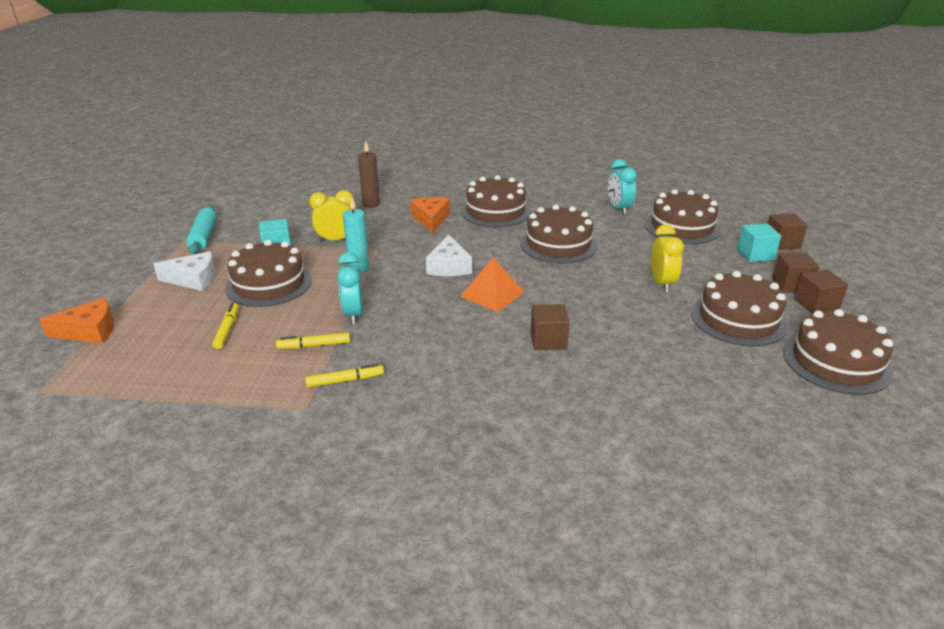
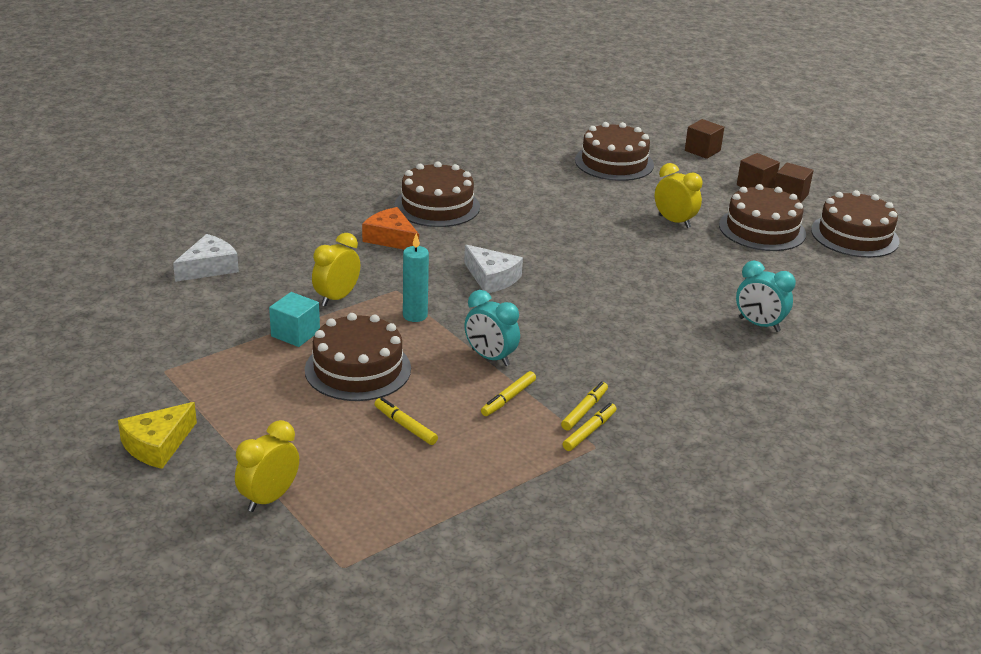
camera: 45 degrees left, 0 degrees up
(89, 331) = (269, 498): orange cheese -> yellow clock
(107, 275) = (157, 445): none -> yellow cheese
(194, 279) = (269, 401): white cheese -> white cheese (209, 267)
(204, 237) = (180, 357): turquoise rolling pin -> none
(320, 396) = (589, 431): none -> yellow marker
(371, 204) = (298, 246): brown candle -> none
(492, 294) = (569, 287): orange pyramid -> none
(548, 340) = (671, 305): brown cube -> none
(558, 244) = (546, 218): brown cake -> none
(618, 209) = (539, 163): turquoise clock -> turquoise clock (759, 325)
(755, 254) = (699, 168): turquoise cube -> none

